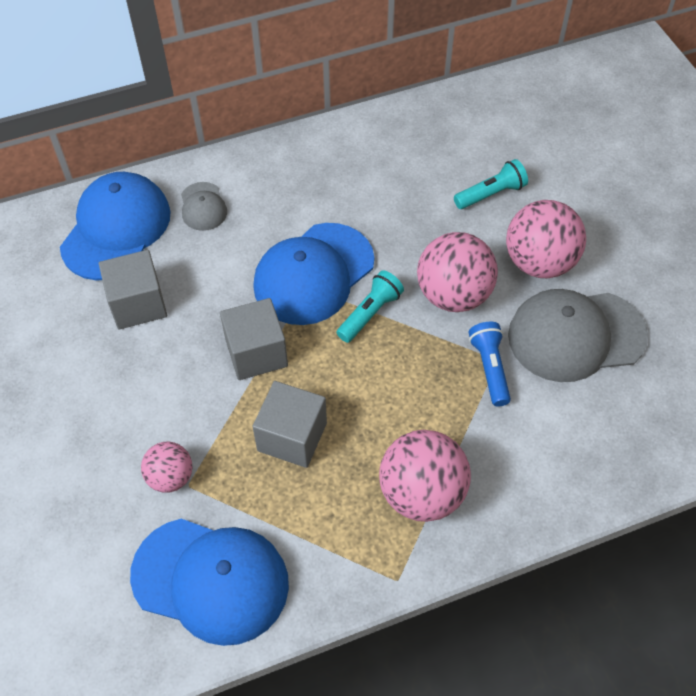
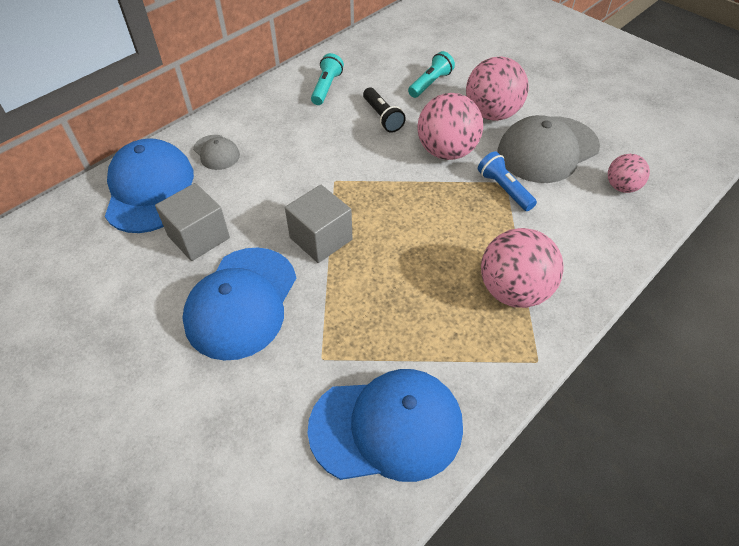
camera: 25 degrees left, 5 degrees down
(170, 477) = (302, 358): pink ball -> pink ball (621, 187)
(292, 437) = (387, 288): grey cube -> none
(313, 274) = (333, 170): blue cap -> blue cap (241, 302)
(370, 313) = (393, 182): turquoise flashlight -> turquoise flashlight (326, 87)
(406, 222) = (382, 117): none -> black flashlight

